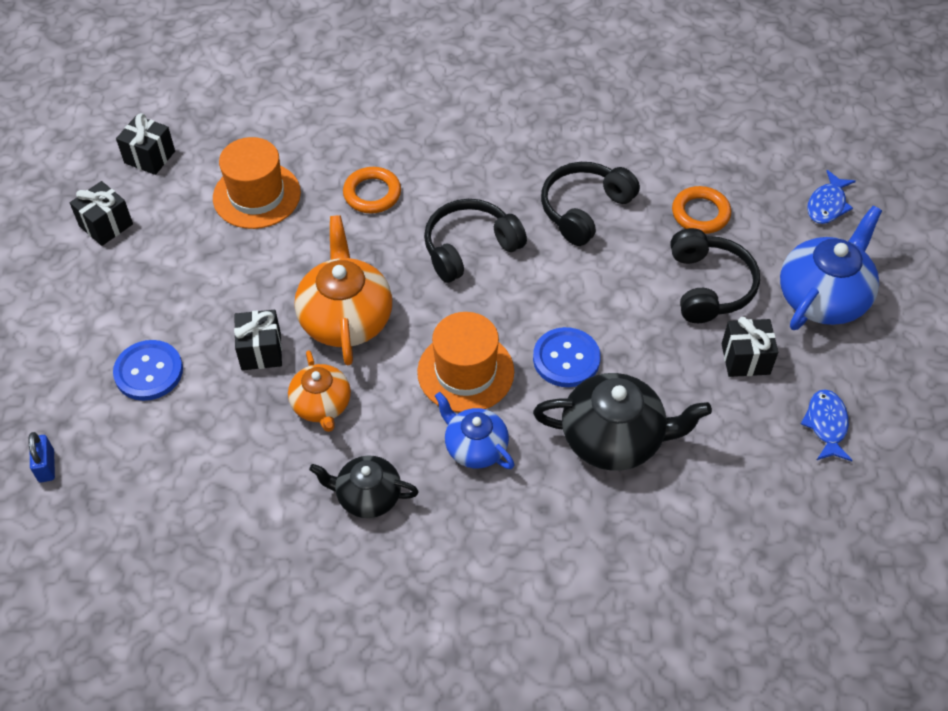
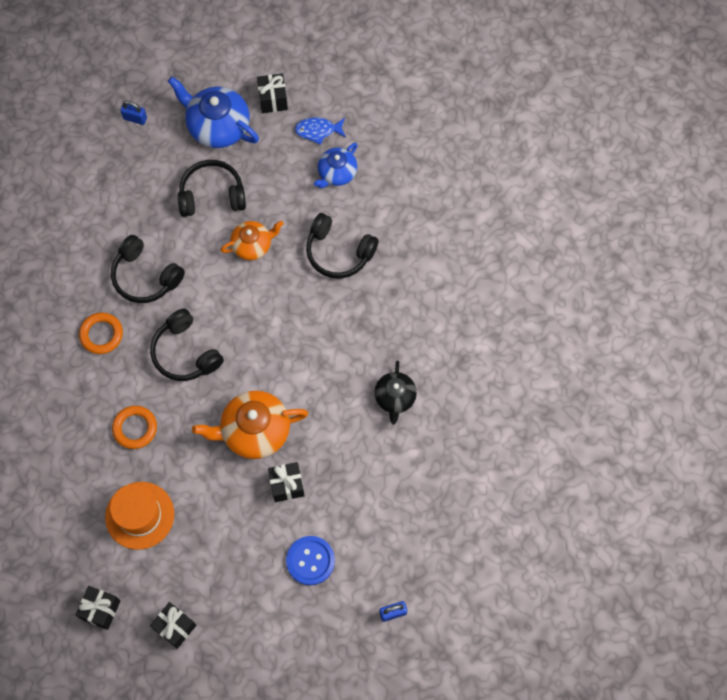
camera: 95 degrees left, 15 degrees up
(322, 405) = (328, 436): orange teapot -> orange teapot (252, 245)
(465, 372) = (294, 346): orange hat -> none
(475, 447) = (352, 335): blue teapot -> blue teapot (336, 173)
(566, 359) = (279, 283): blue button -> none
(614, 438) = (338, 252): black teapot -> black headphones
(700, 213) = (146, 199): orange ring -> orange ring (101, 334)
(745, 359) = (271, 174): black gift -> black gift (273, 99)
(827, 204) = (135, 118): blue fish -> blue padlock

